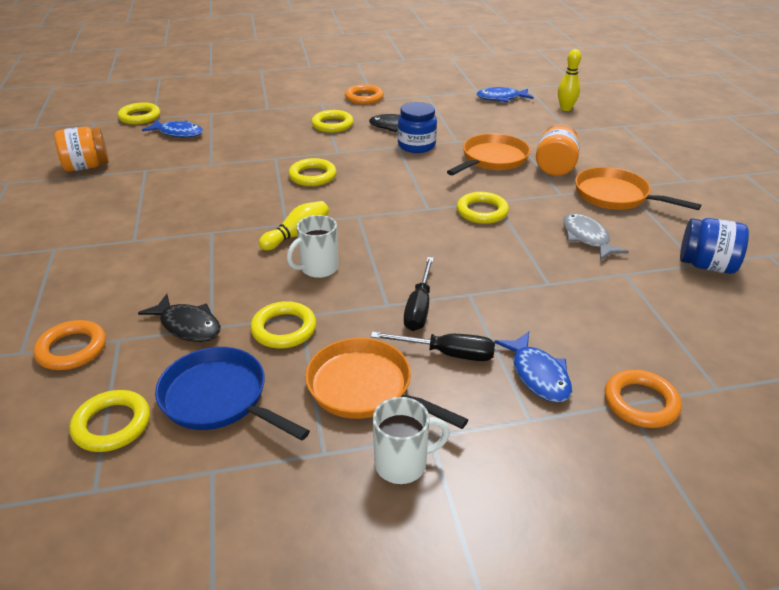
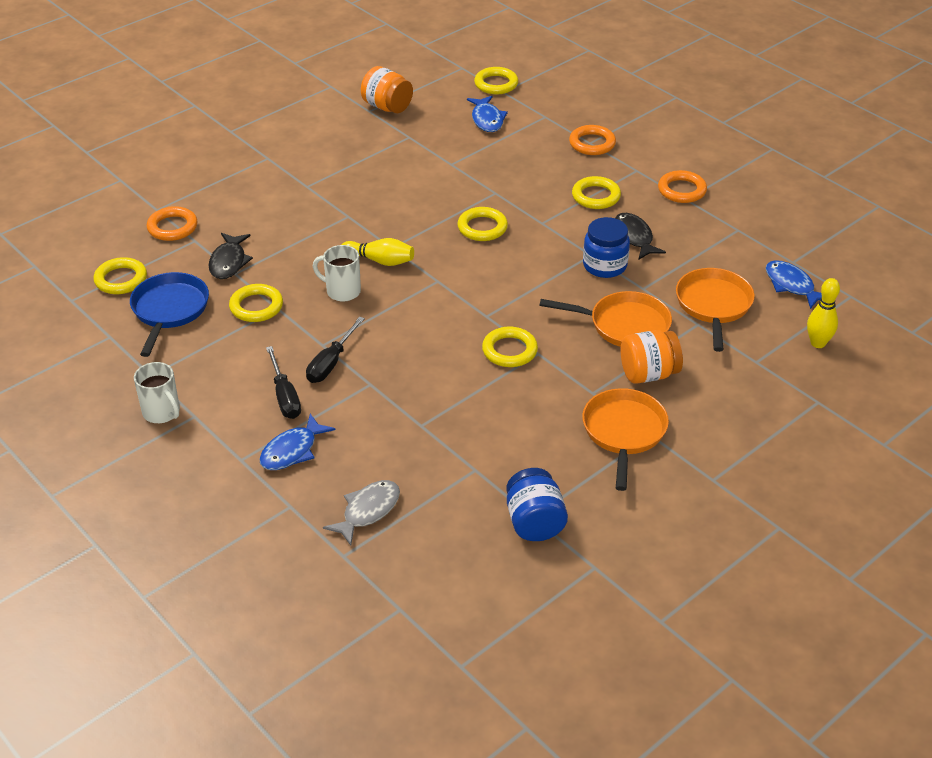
camera: 60 degrees right, 5 degrees up
(365, 388) = (220, 370): orange pan -> orange pan (713, 306)
(419, 307) = (331, 363): black screwdriver -> black screwdriver turned 45 degrees counterclockwise
(587, 238) = (519, 431): grey fish -> grey fish (368, 511)
(640, 403) = (296, 514): orange ring -> orange ring (592, 143)

